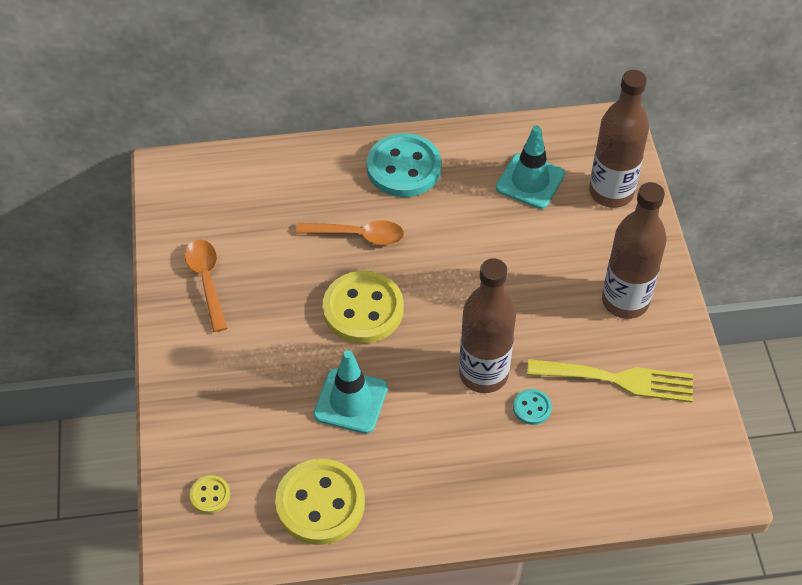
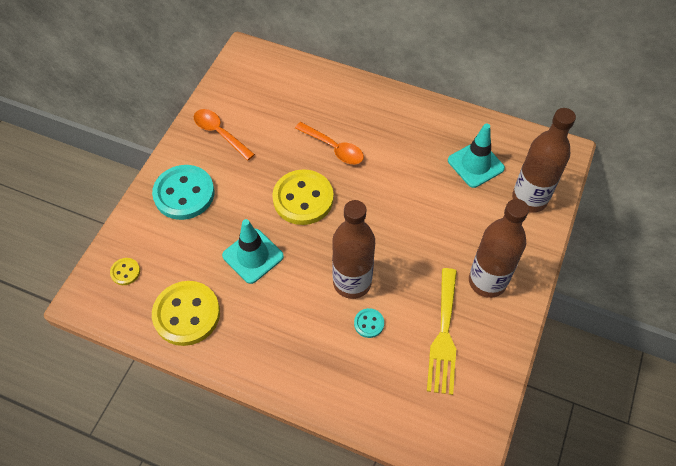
camera: 30 degrees right, 5 degrees up
(207, 281) = (220, 133): orange spoon -> orange spoon turned 60 degrees counterclockwise
(404, 168) = (395, 116): turquoise button -> turquoise button (184, 194)
(618, 380) = (444, 335): yellow fork -> yellow fork turned 60 degrees clockwise

